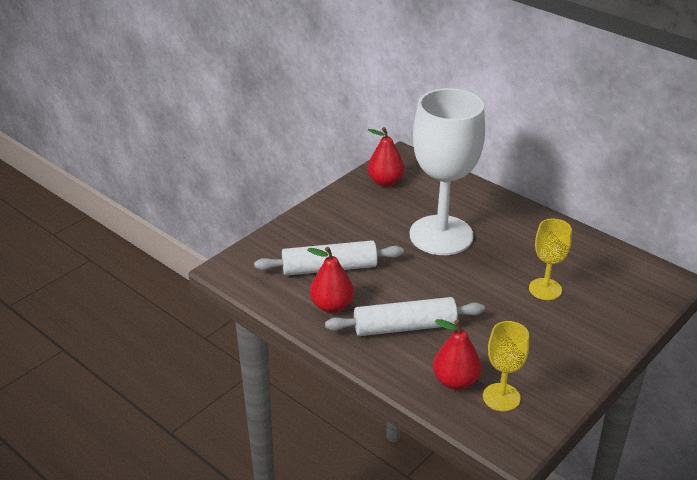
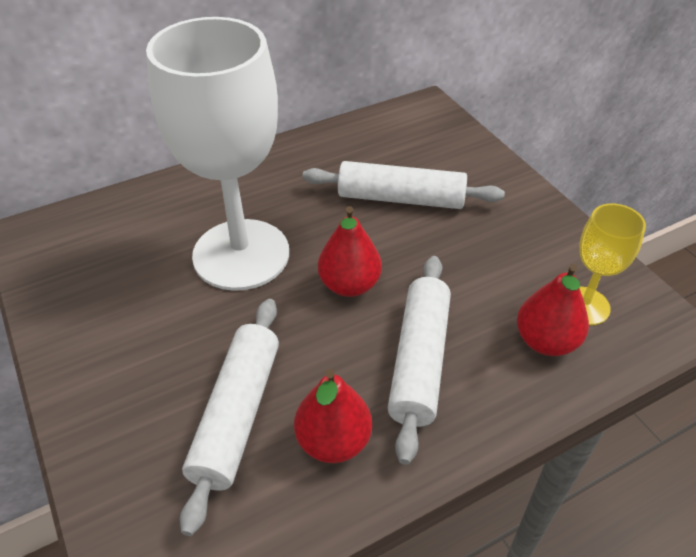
camera: 70 degrees left, 10 degrees up
(385, 182) = (71, 273): red pear -> red pear (349, 285)
(545, 289) = (400, 198): yellow goblet -> white rolling pin

